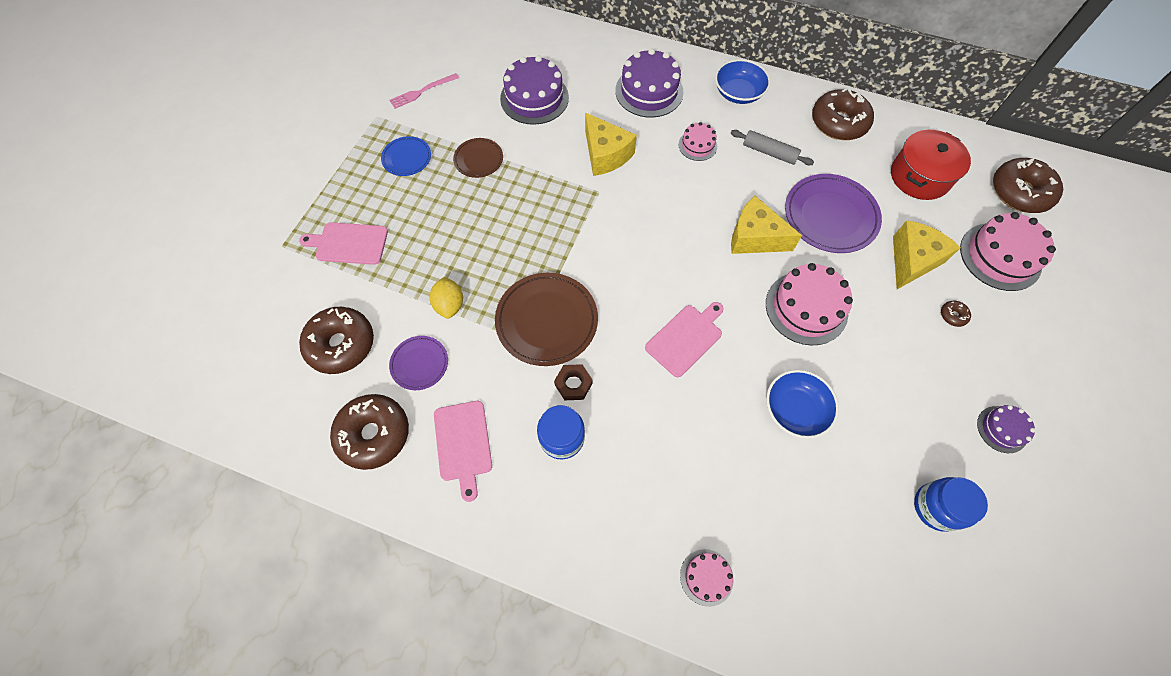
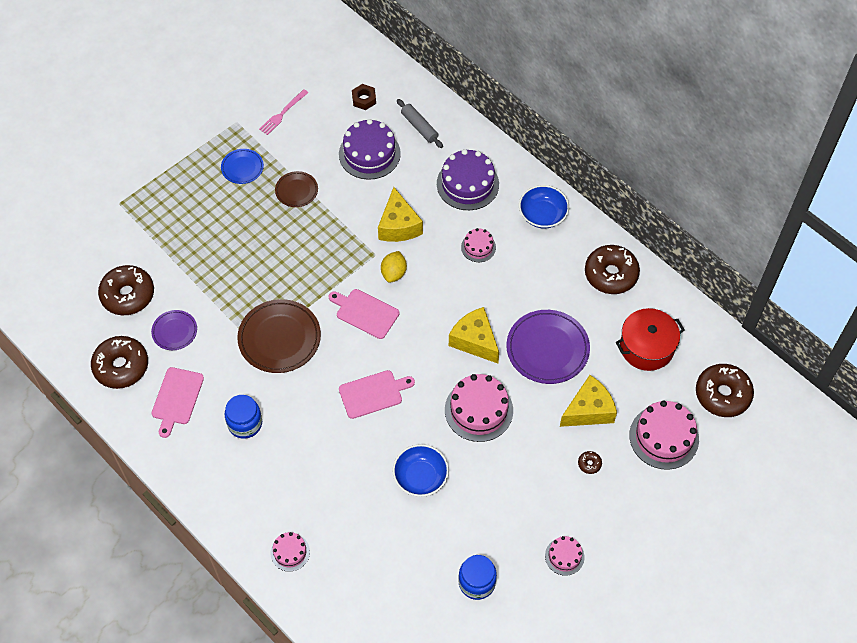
camera: 25 degrees right, 5 degrees down
(349, 243) = (167, 221): pink cutting board -> pink cutting board (365, 313)
(422, 91) = (282, 113): pink fork -> pink fork turned 45 degrees counterclockwise
(449, 305) = (216, 297): yellow lemon -> yellow lemon (394, 273)
(573, 384) = (273, 391): brown nut -> brown nut (364, 99)
(769, 152) = (534, 277): grey rolling pin -> grey rolling pin (419, 127)
(1002, 429) = (564, 556): purple cake -> pink cake

